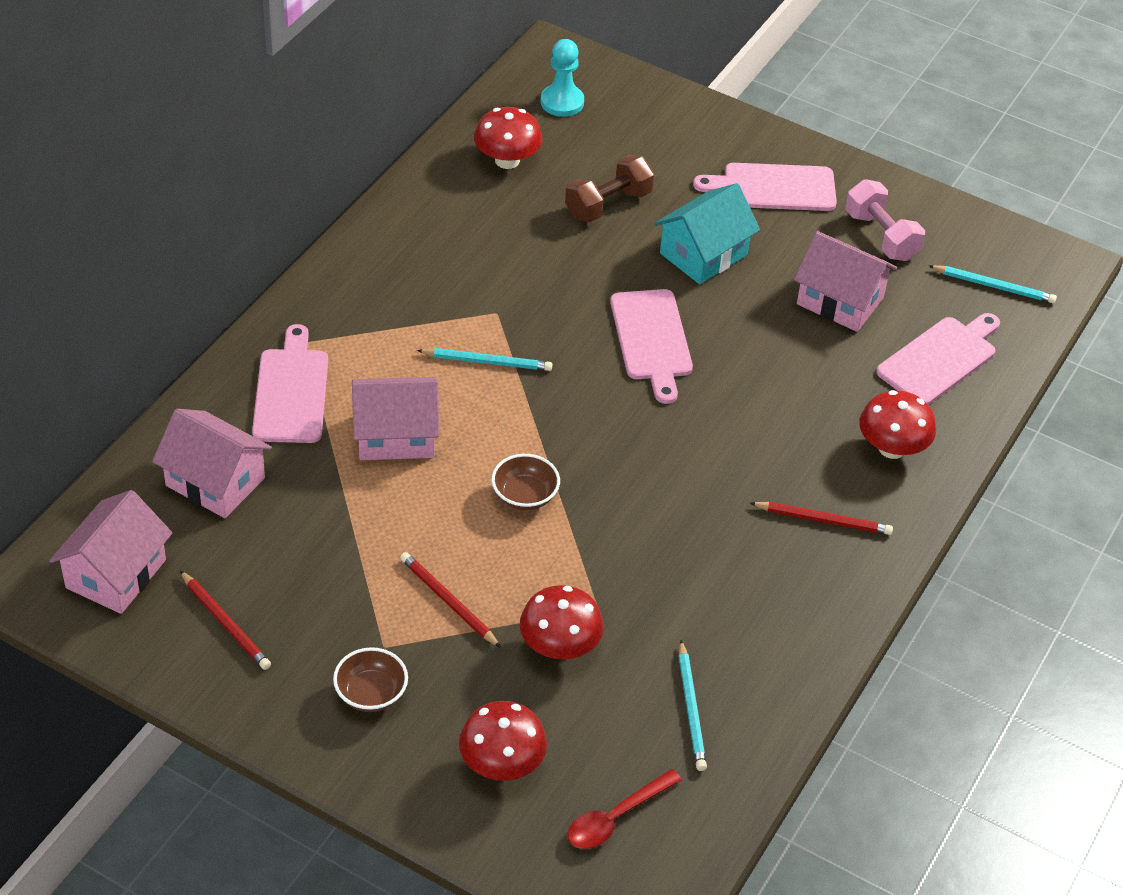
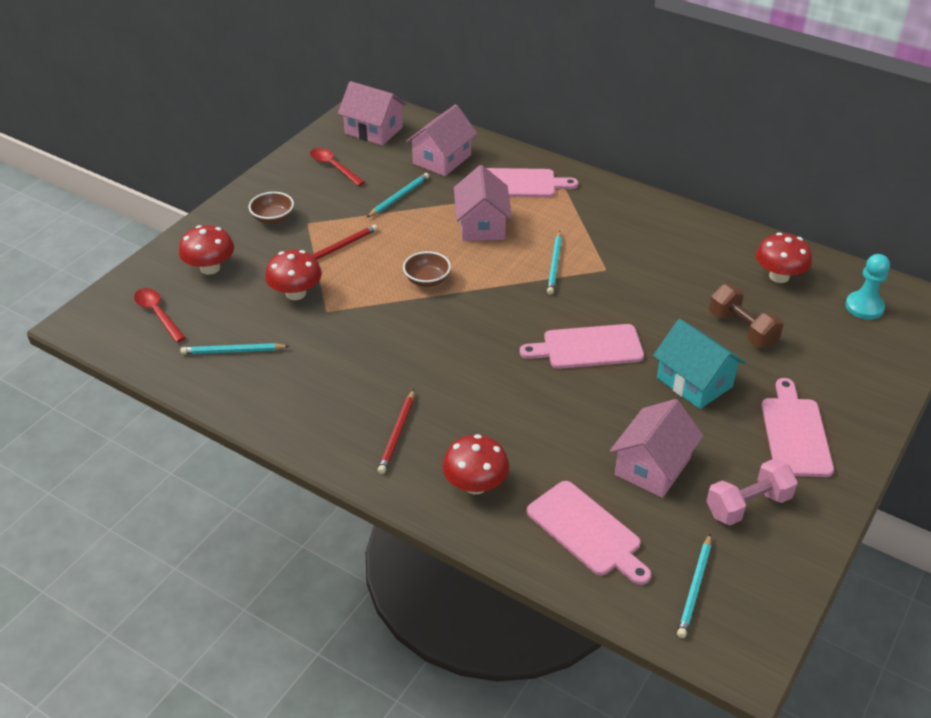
camera: 95 degrees right, 5 degrees down
(225, 623) = (333, 167): red pencil -> red spoon
(318, 533) = (399, 197): none -> turquoise pencil

